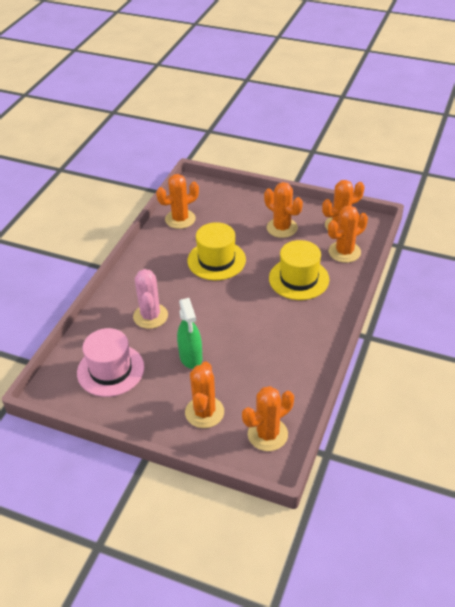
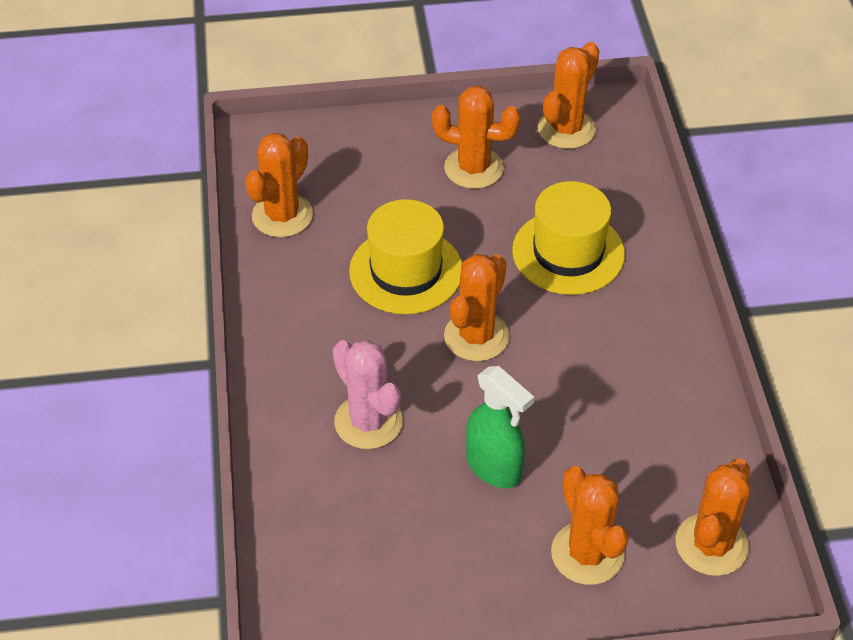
camera: 30 degrees left, 5 degrees up
(110, 370) = (373, 551): pink hat -> none
(344, 252) = (607, 175): orange cactus -> orange cactus (476, 336)

